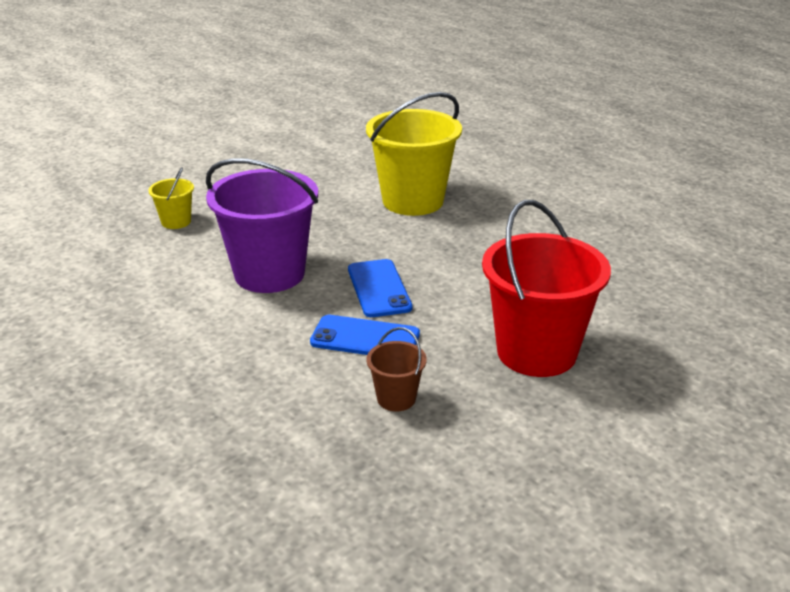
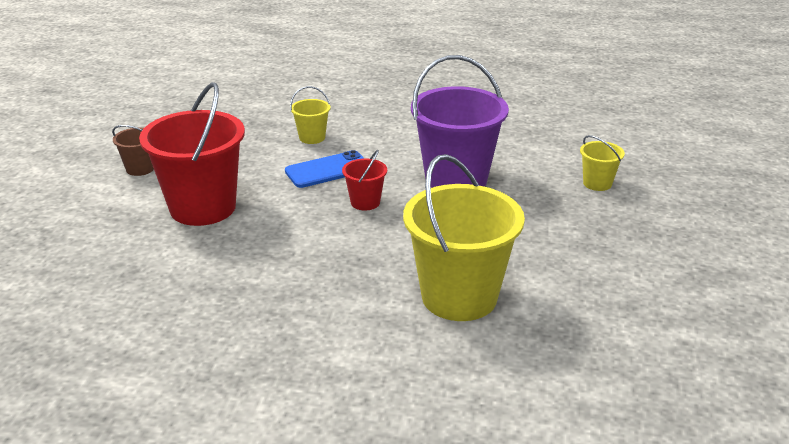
camera: 140 degrees right, 0 degrees up
(323, 393) = (312, 138): none -> yellow bucket
(378, 288) = (365, 202): blue phone -> red bucket
(396, 398) = (267, 150): brown bucket -> brown bucket (140, 168)

